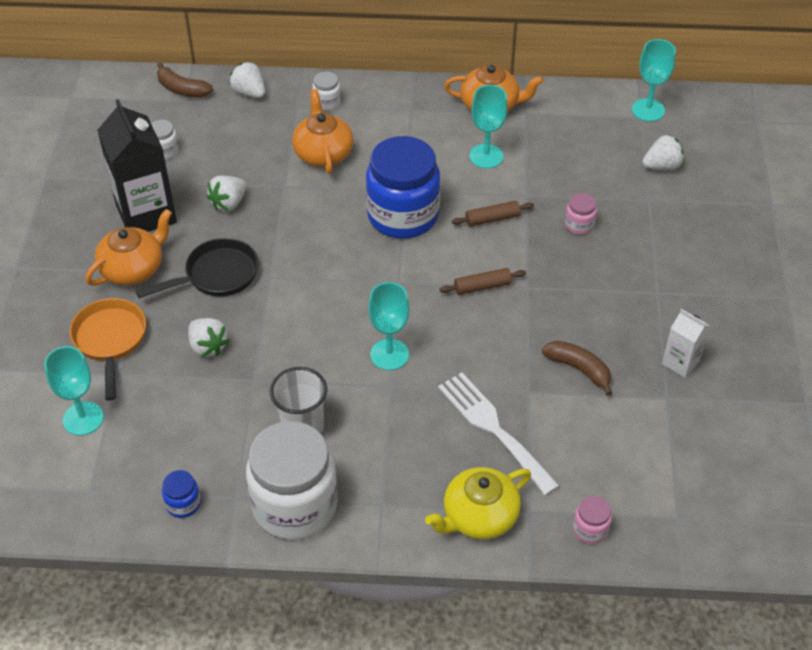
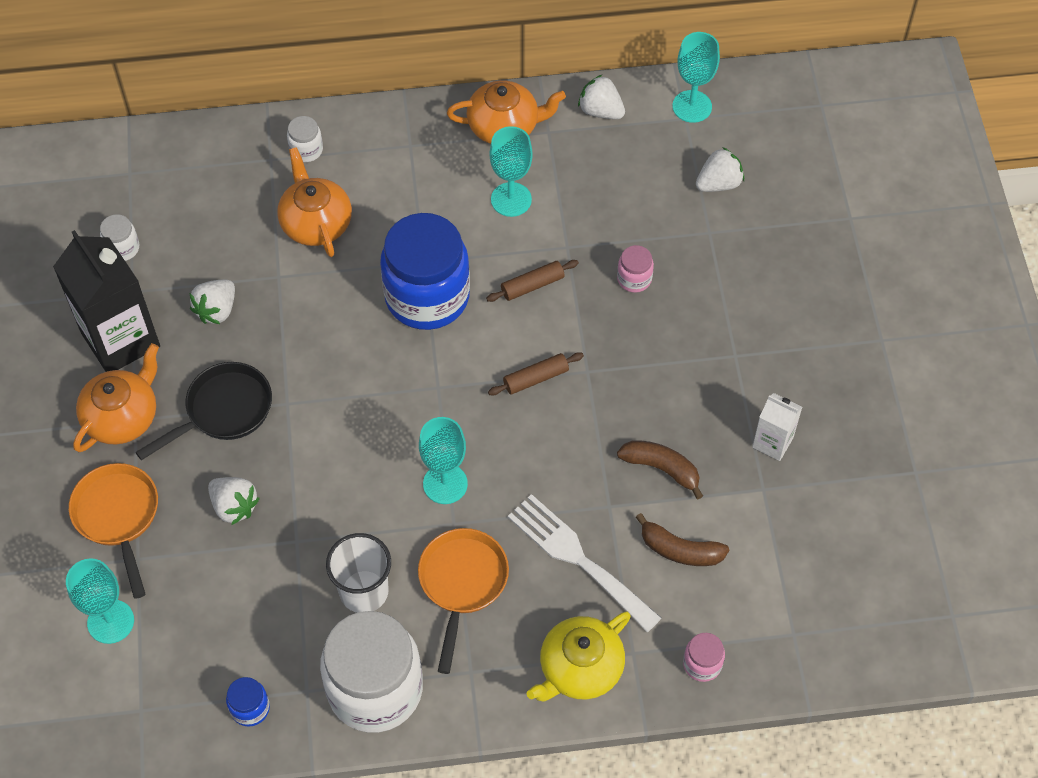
camera: 10 degrees left, 10 degrees up
(182, 89) = (124, 156): brown banana -> brown banana (679, 550)
(249, 92) = (208, 149): white strawberry -> white strawberry (600, 111)
(388, 433) = (462, 584): none -> orange pan

